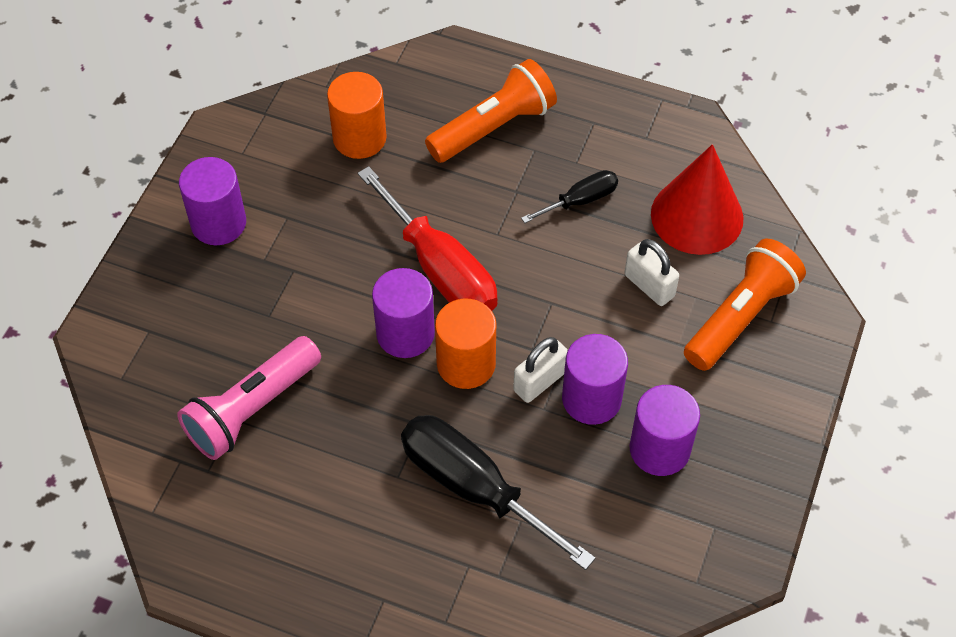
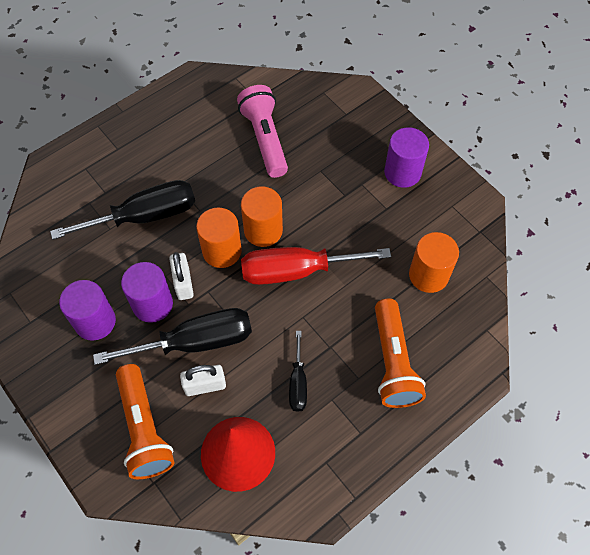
camera: 120 degrees right, 5 degrees up
(405, 334) = (263, 230): purple cylinder -> orange cylinder
(606, 324) = (195, 342): none -> black screwdriver

